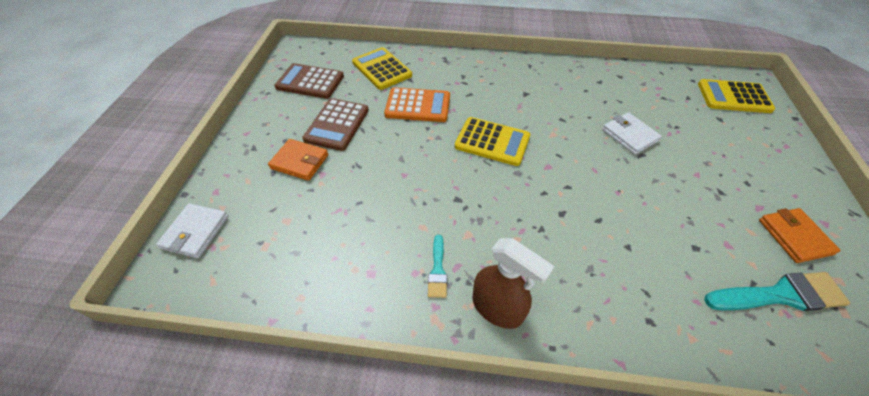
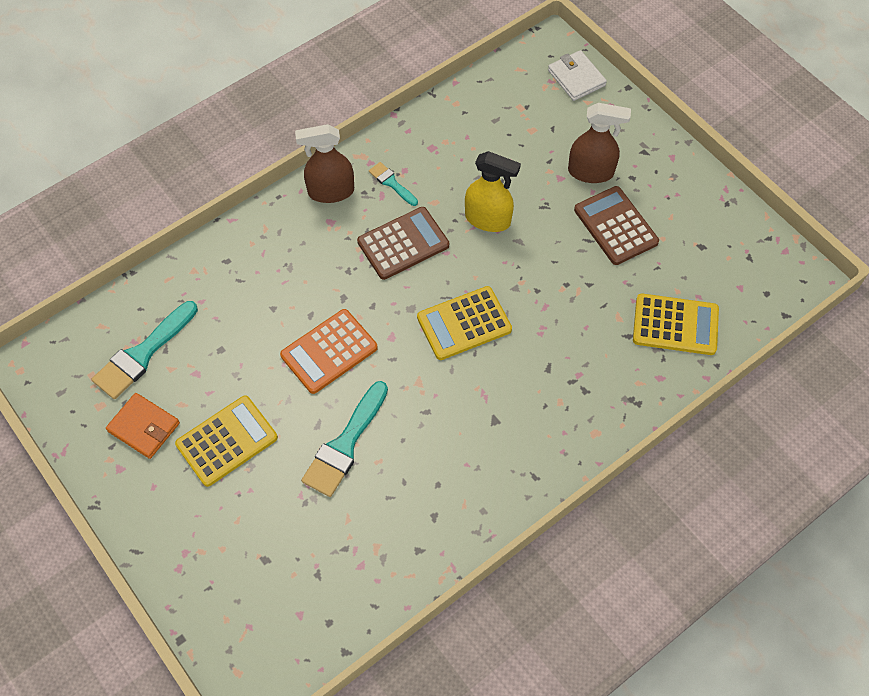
camera: 135 degrees right, 10 degrees up
(300, 161) = (591, 172): orange wallet -> brown spray bottle
(310, 82) = (713, 247): brown calculator -> brown calculator (403, 243)
(402, 185) = (488, 219): none -> yellow spray bottle
(418, 105) = (577, 308): orange calculator -> orange calculator (329, 352)
(629, 135) = (345, 444): white wallet -> turquoise brush
(733, 97) = (265, 624): yellow calculator -> yellow calculator (227, 441)

